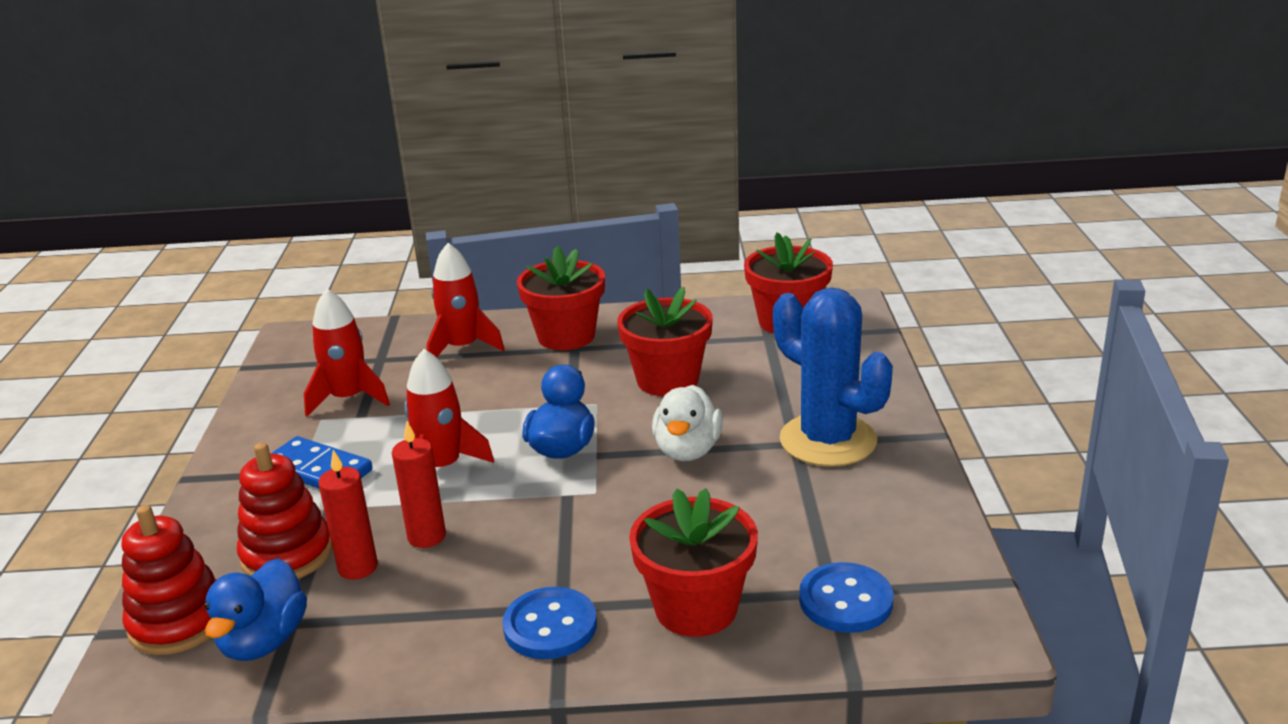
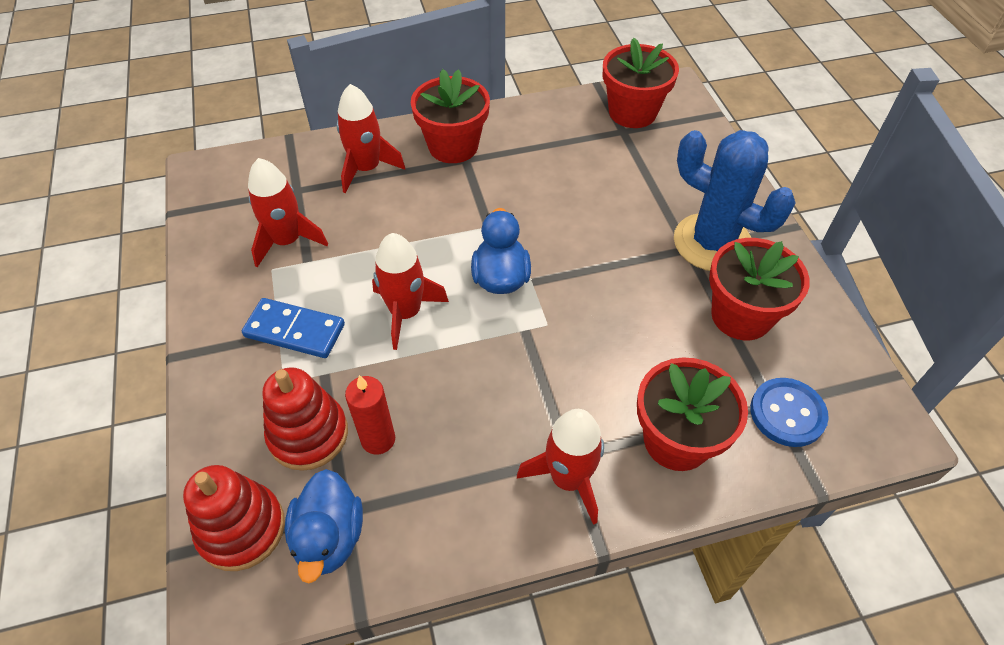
camera: 15 degrees left, 25 degrees up
(426, 537) = (424, 395): red candle -> none
(550, 626) = (568, 479): blue button -> red rocket
(667, 380) = (559, 189): red flower pot -> red flower pot (741, 316)
(687, 451) = (605, 268): white duck -> none

